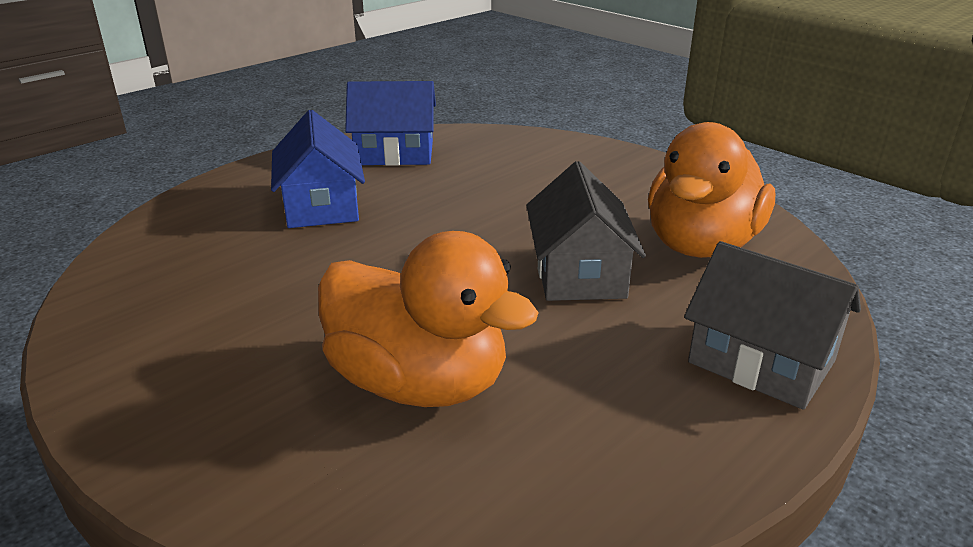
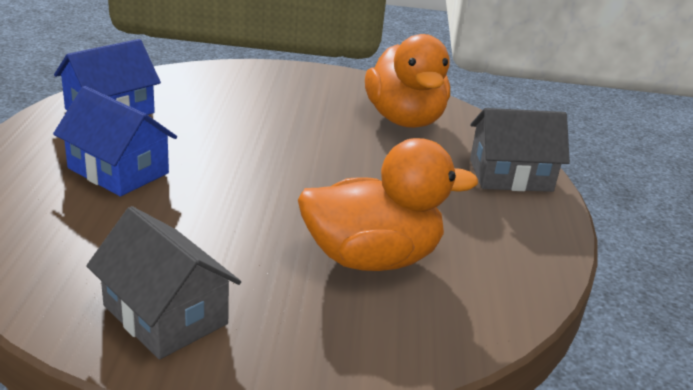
camera: 45 degrees left, 0 degrees up
(579, 273) = (364, 159): grey house -> grey house (165, 314)

